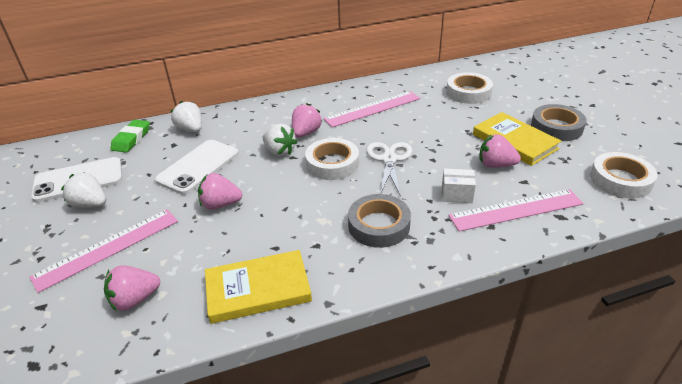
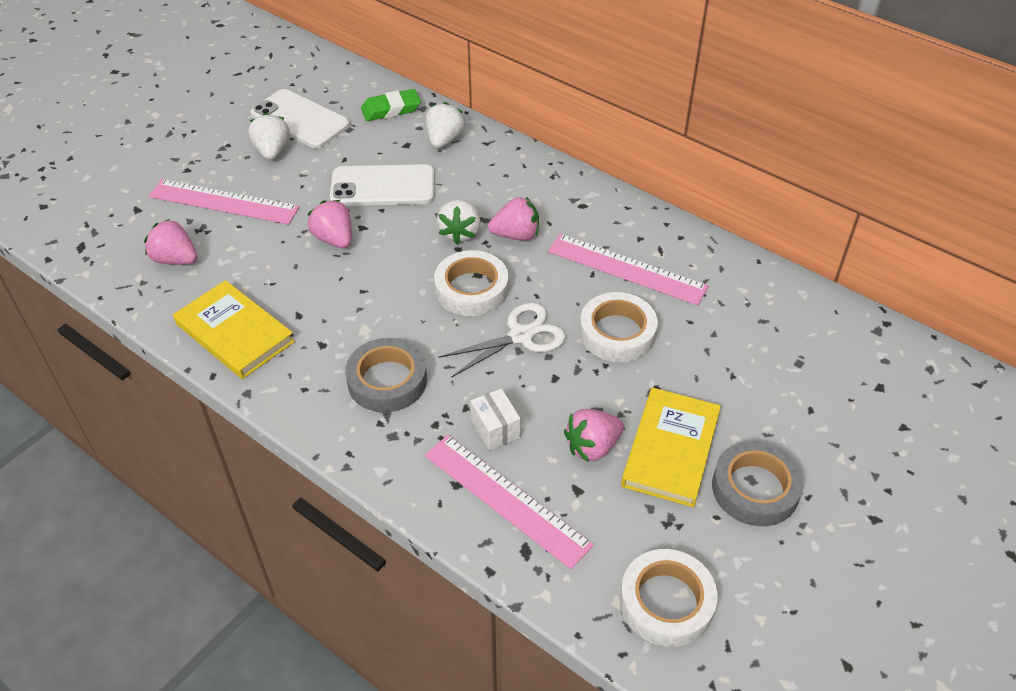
camera: 55 degrees right, 10 degrees up
(468, 92) = (767, 351): white tape -> white tape (617, 333)
(495, 165) = (592, 447): pink strawberry -> pink strawberry turned 105 degrees counterclockwise

